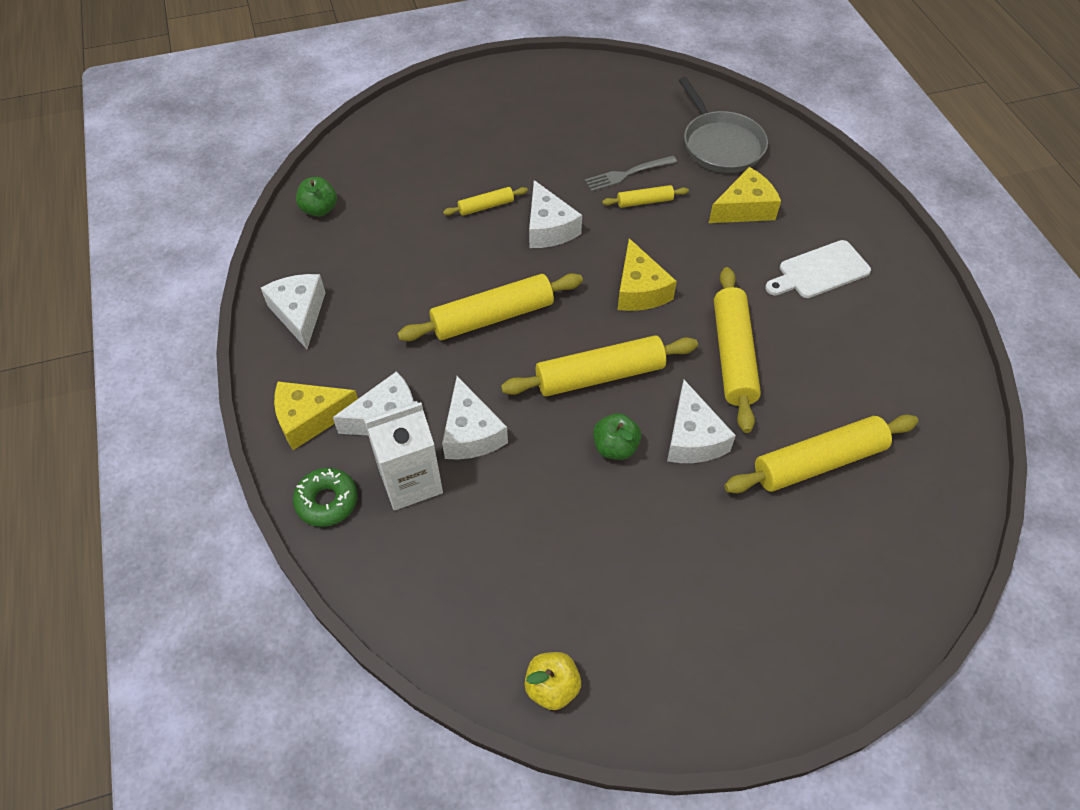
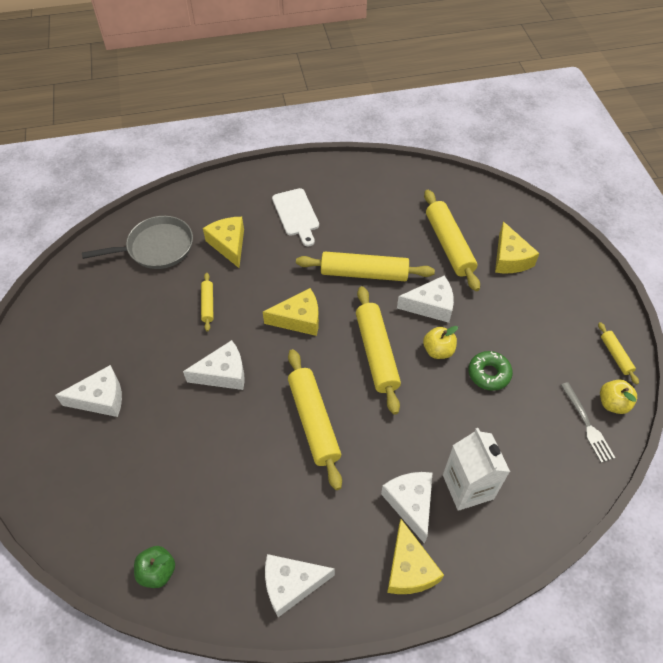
camera: 85 degrees left, 0 degrees up
(327, 501) = (488, 550): green donut -> green donut (489, 374)
(471, 433) = (425, 442): white cheese -> white cheese (100, 399)
(486, 206) = (187, 420): yellow rolling pin -> yellow rolling pin (615, 355)
(615, 447) = (438, 350): green apple -> yellow apple
(627, 174) = (174, 312): grey fork -> grey fork (587, 425)
(815, 551) = (510, 258): none -> yellow cheese

